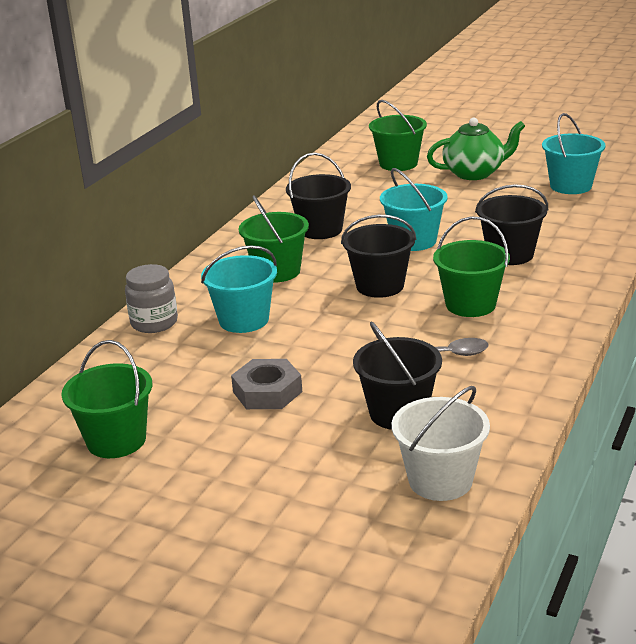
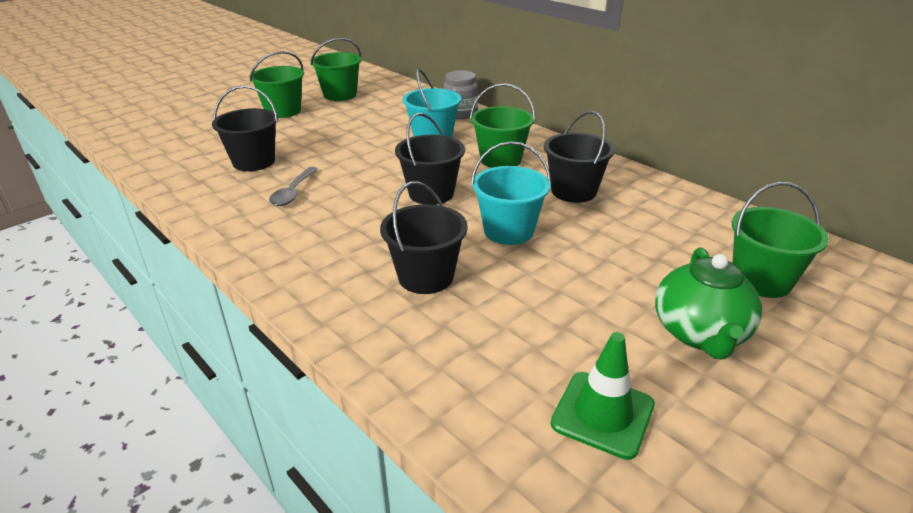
camera: 110 degrees right, 5 degrees up
(267, 392) = (333, 131): grey nut -> none
(440, 480) = (176, 158): white bucket -> none
(470, 304) = (352, 224): green bucket -> green bucket (283, 111)
(571, 186) = (602, 414): turquoise bucket -> green traffic cone

